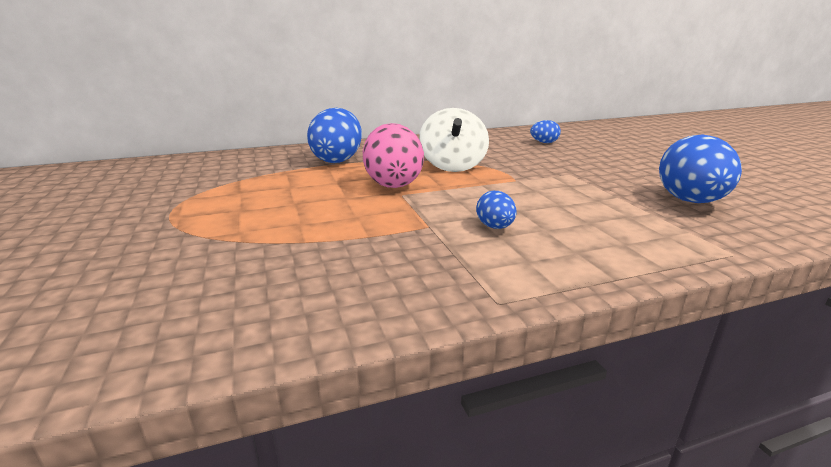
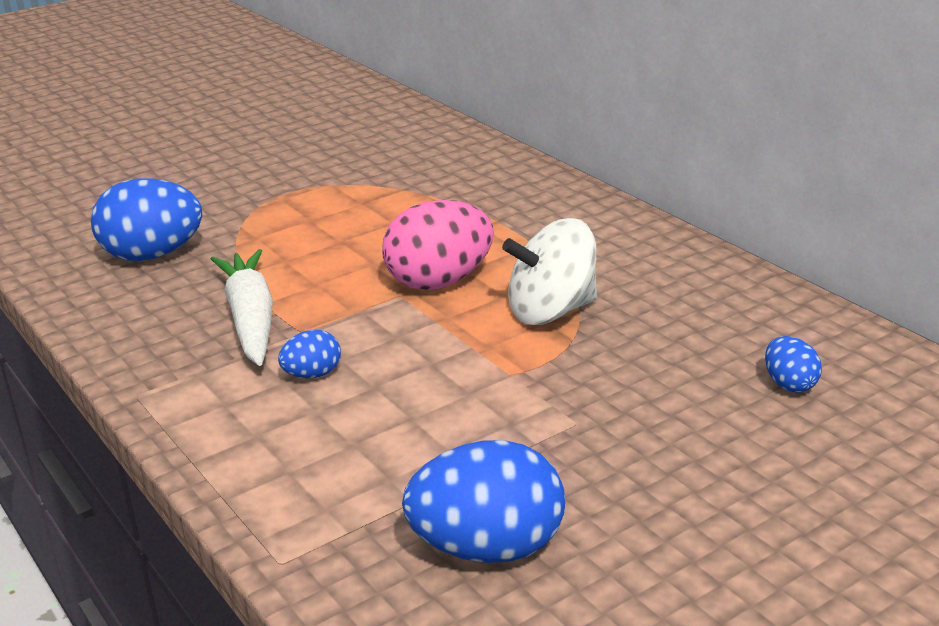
camera: 75 degrees right, 5 degrees up
(337, 160) = (521, 222): blue egg -> blue egg (153, 255)
(392, 242) = (251, 319): none -> white carrot

